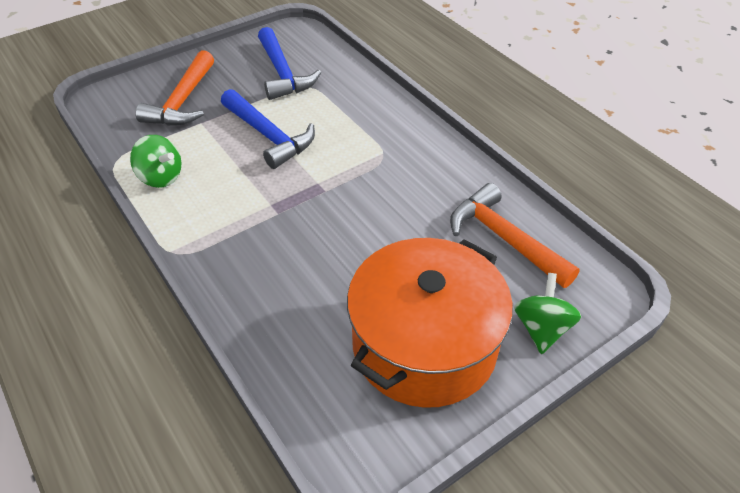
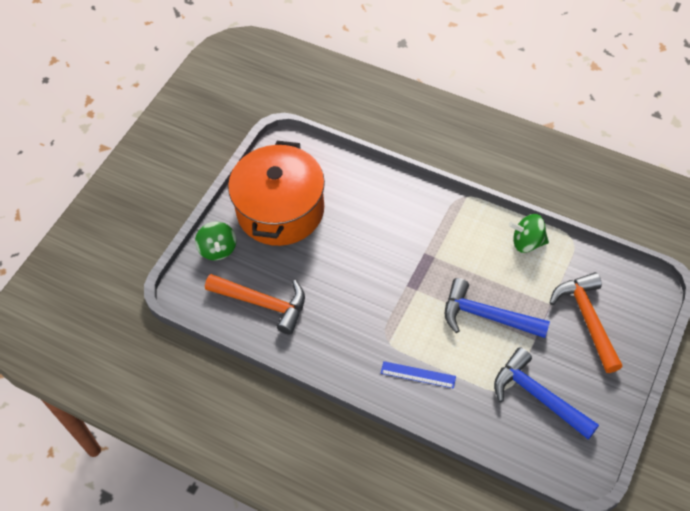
camera: 155 degrees right, 10 degrees up
(374, 120) = (418, 375): none -> blue ruler

